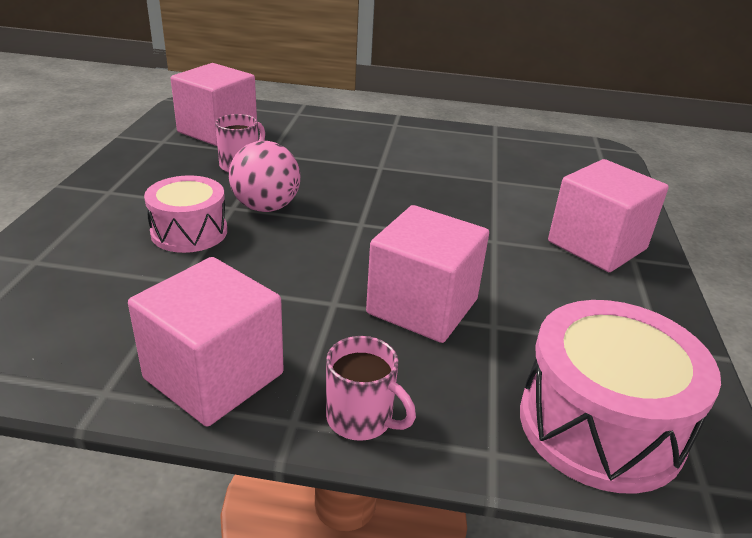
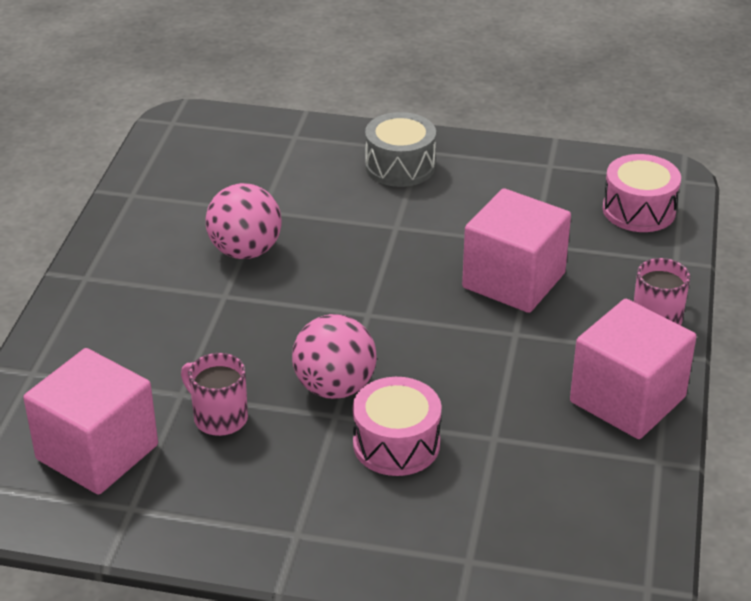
camera: 85 degrees left, 5 degrees up
(437, 174) = (245, 251): none -> pink ball
(597, 245) = (400, 166): pink cube -> grey drum
(600, 425) = (639, 210): pink drum -> pink drum, size x0.64

